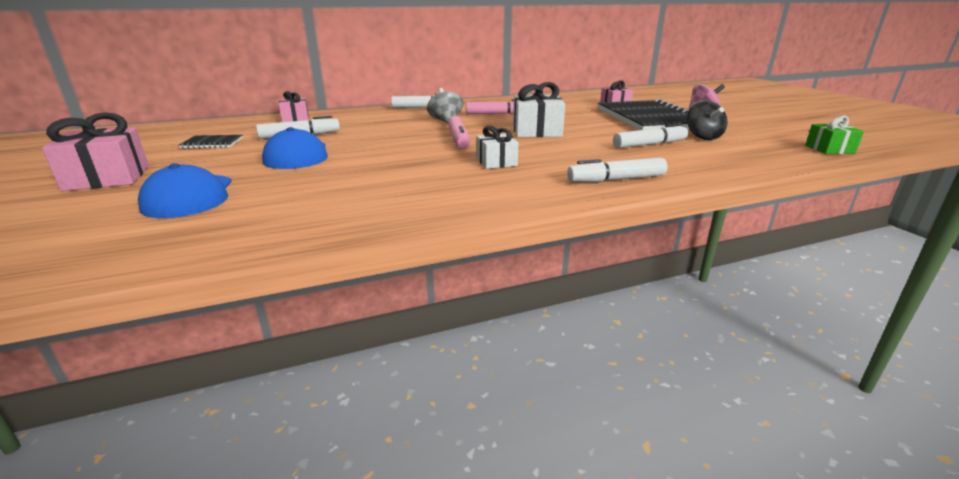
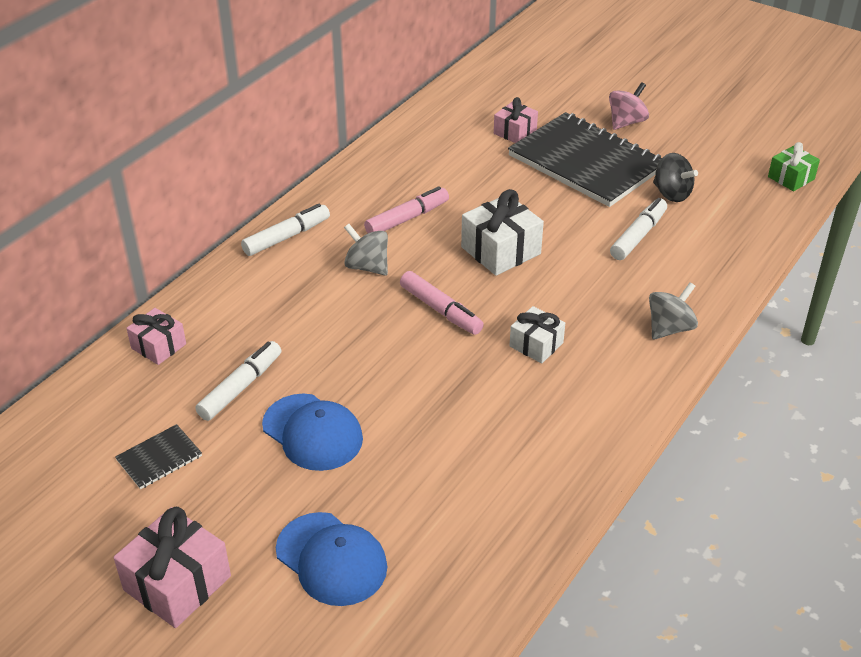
camera: 35 degrees left, 15 degrees up
(616, 179) = (669, 328): white marker -> grey spinning top

